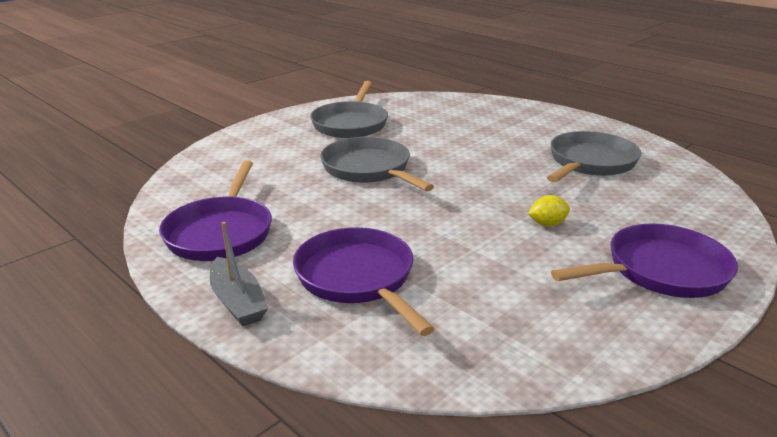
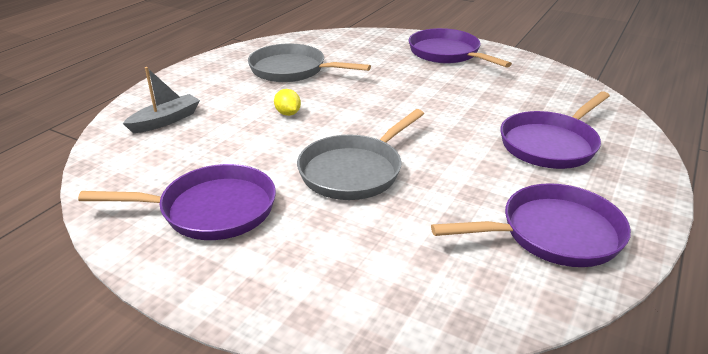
camera: 105 degrees left, 5 degrees up
(238, 302) = (634, 190): grey boat -> grey boat (165, 120)
(351, 124) = (211, 210): grey pan -> purple pan
(547, 224) = (413, 83): yellow lemon -> yellow lemon (288, 113)

